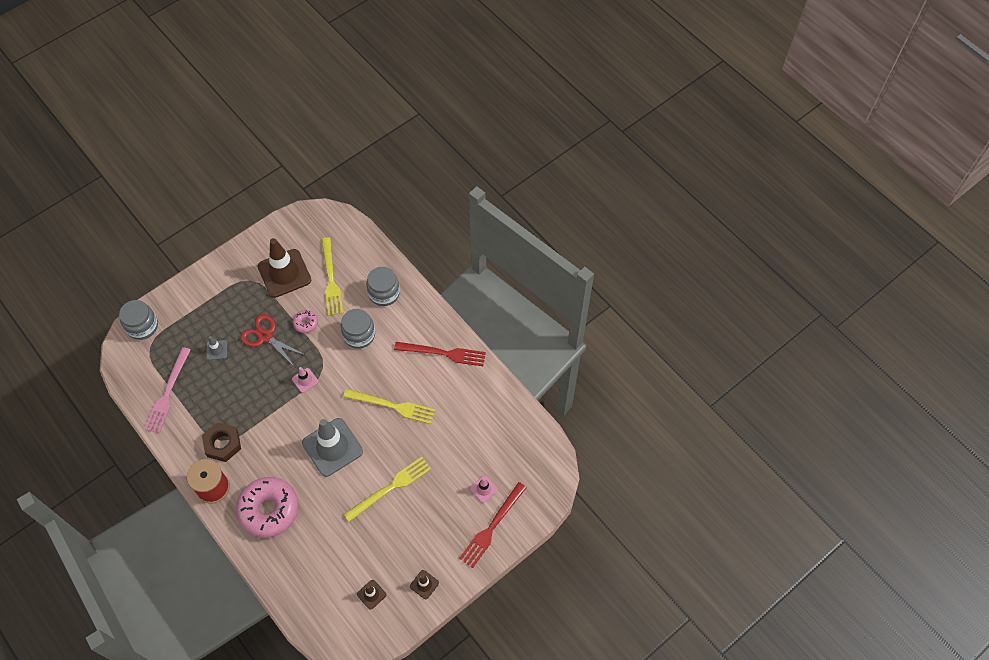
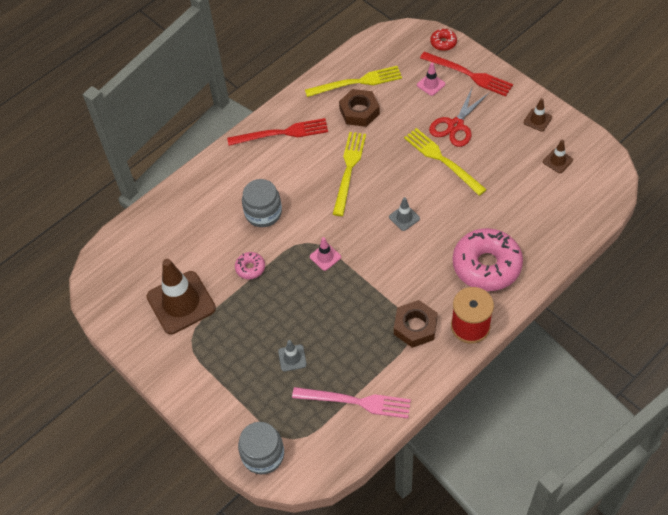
camera: 90 degrees left, 5 degrees down
(266, 336) = (270, 307): red scissors -> red scissors (455, 125)
(331, 279) = (189, 252): yellow fork -> yellow fork (357, 82)
(332, 447) = (404, 218): grey traffic cone -> grey traffic cone, size x0.45
(384, 293) = (207, 196): grey jar -> none
(443, 353) = (282, 133): red fork -> red fork turned 75 degrees clockwise
(459, 421) = (359, 111): none -> brown nut
(537, 508) = (443, 43): none -> red donut

